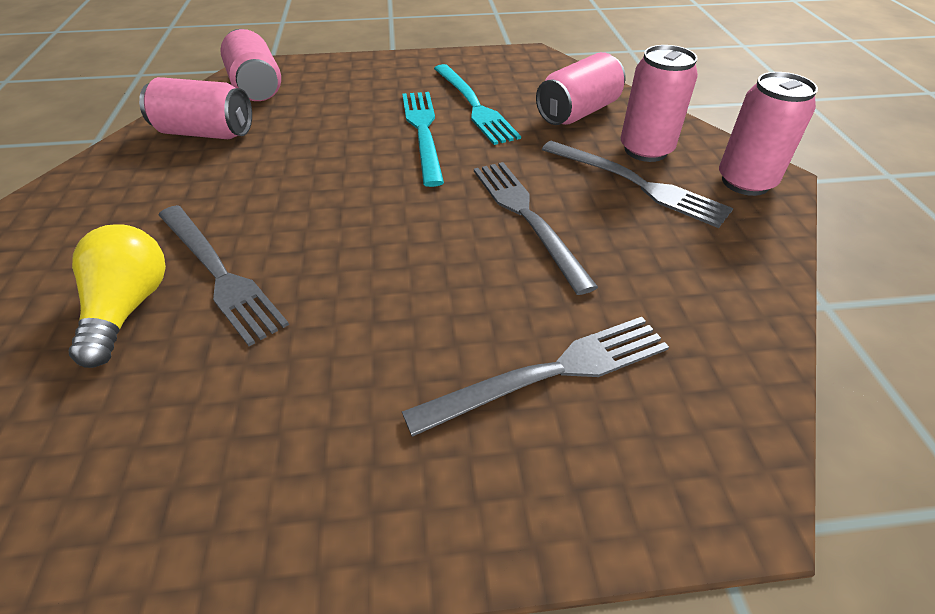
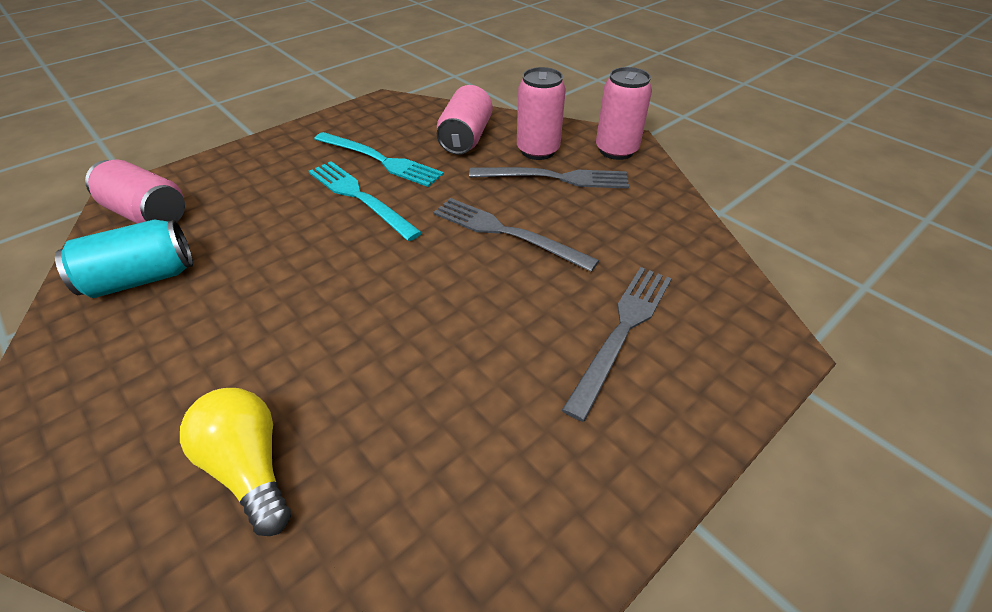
camera: 35 degrees left, 0 degrees up
(205, 133) = (141, 279): pink can -> turquoise can
(219, 273) = (305, 393): grey fork -> none

